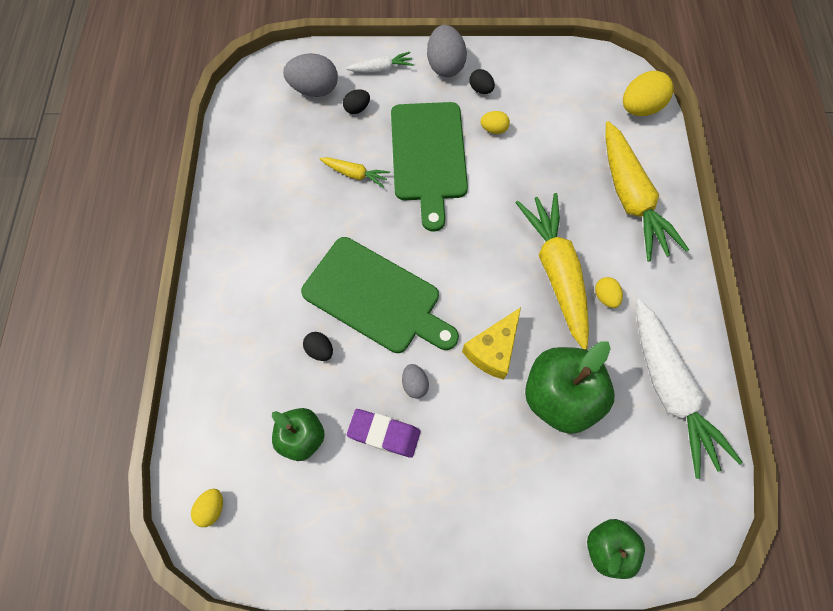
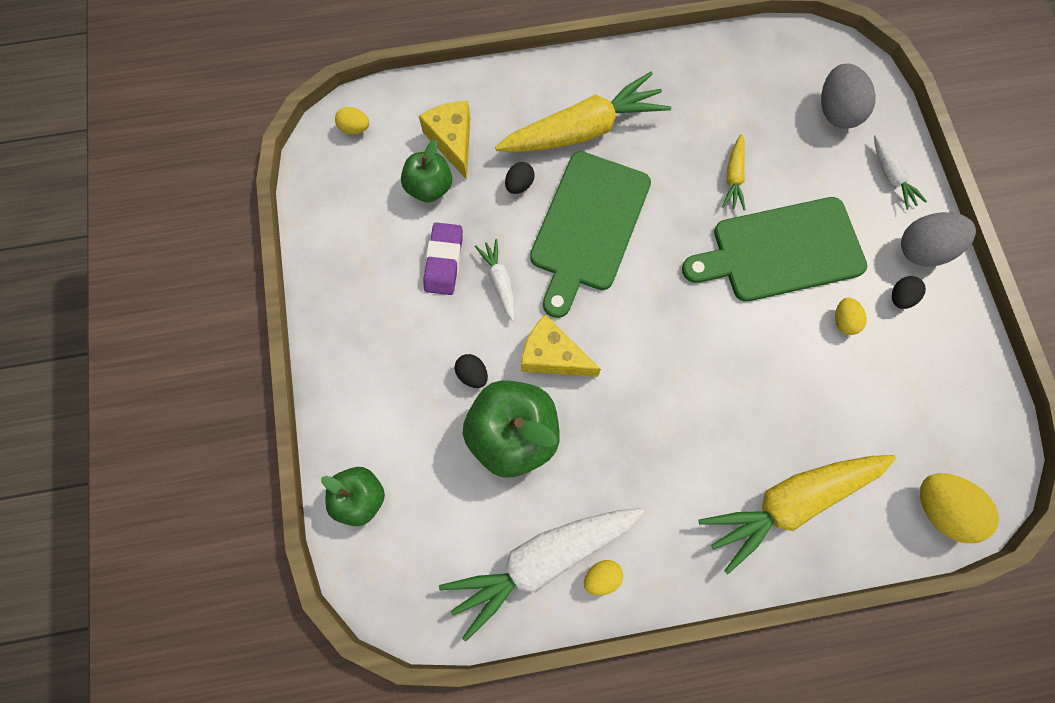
camera: 80 degrees right, 5 degrees up
(256, 406) = (452, 141): none -> yellow cheese
(357, 108) = (824, 161): black egg -> black egg (472, 374)
(415, 384) = (500, 281): grey egg -> white carrot
(556, 272) = (663, 416): yellow carrot -> yellow carrot (583, 130)
(605, 297) = (644, 477): yellow egg -> yellow egg (601, 577)

